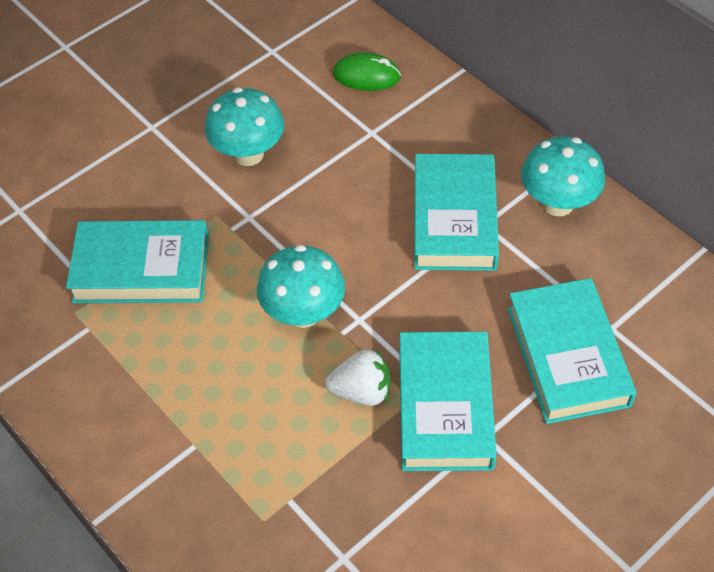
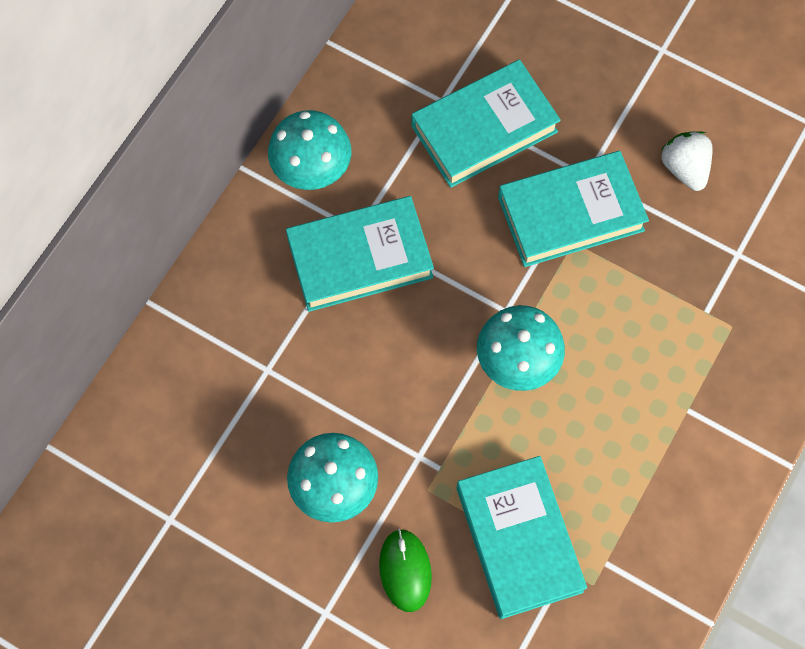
camera: 110 degrees left, 15 degrees up
(362, 391) = (581, 285): white strawberry -> white strawberry (684, 168)
(366, 76) = (184, 400): green mouse -> green mouse (405, 570)

